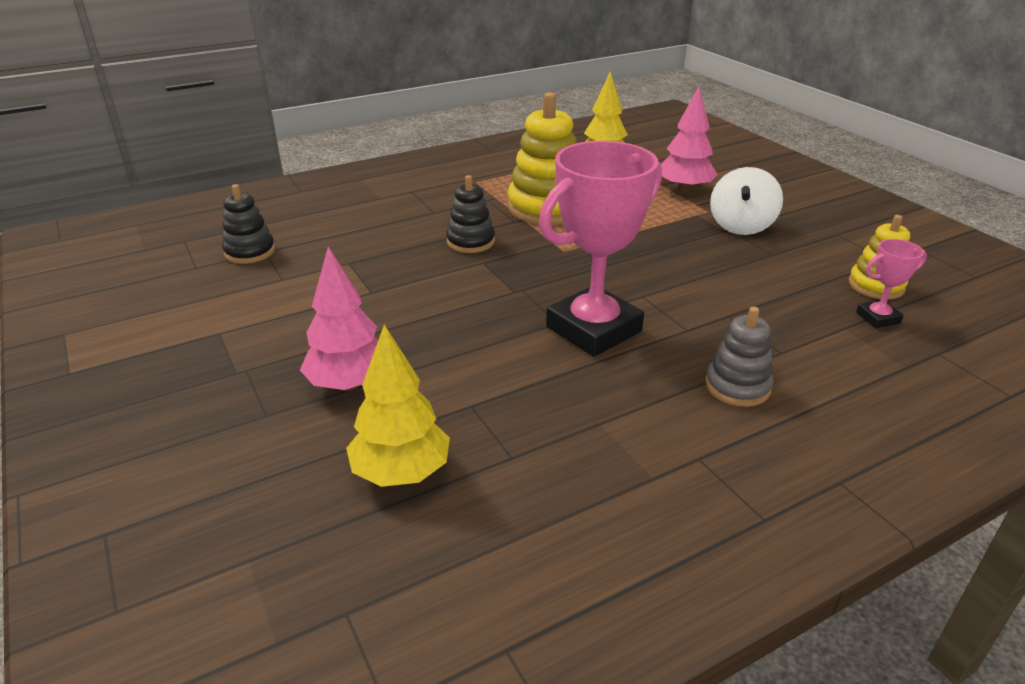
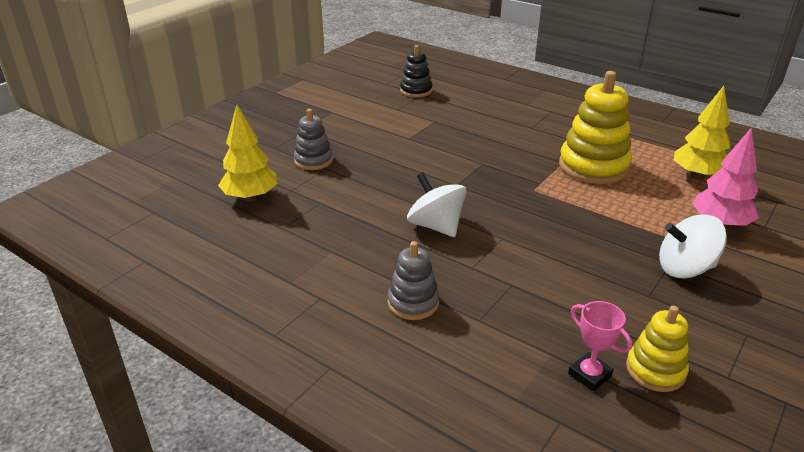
camera: 65 degrees right, 0 degrees up
(350, 384) = (313, 160): pink tree -> grey stacking toy
(470, 242) = (504, 151): black stacking toy -> none
(593, 329) = (436, 226): pink trophy -> white spinning top

